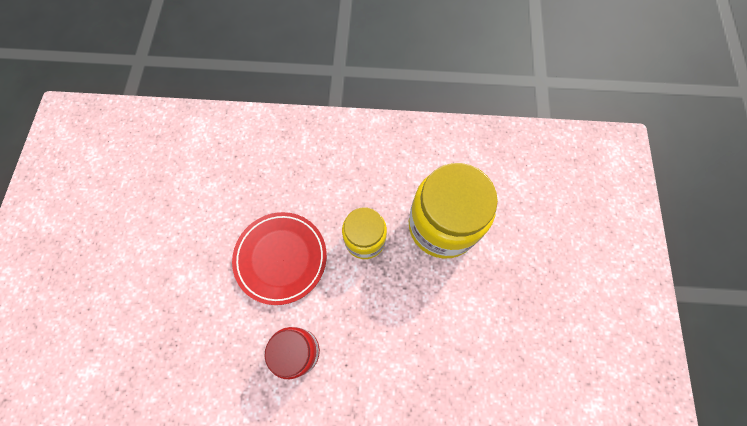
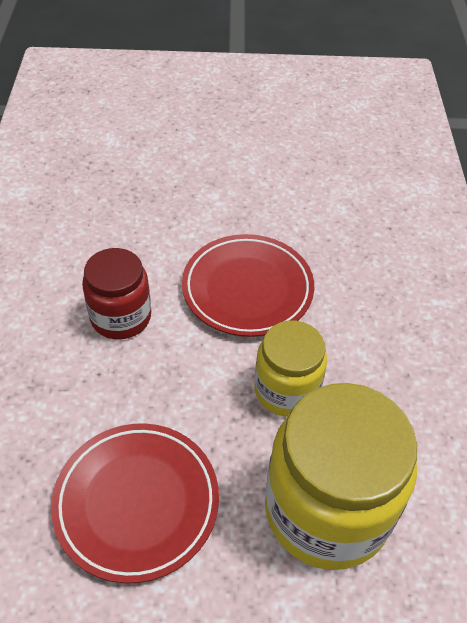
camera: 85 degrees right, 20 degrees down
(439, 334) = (137, 503): none -> red plate

